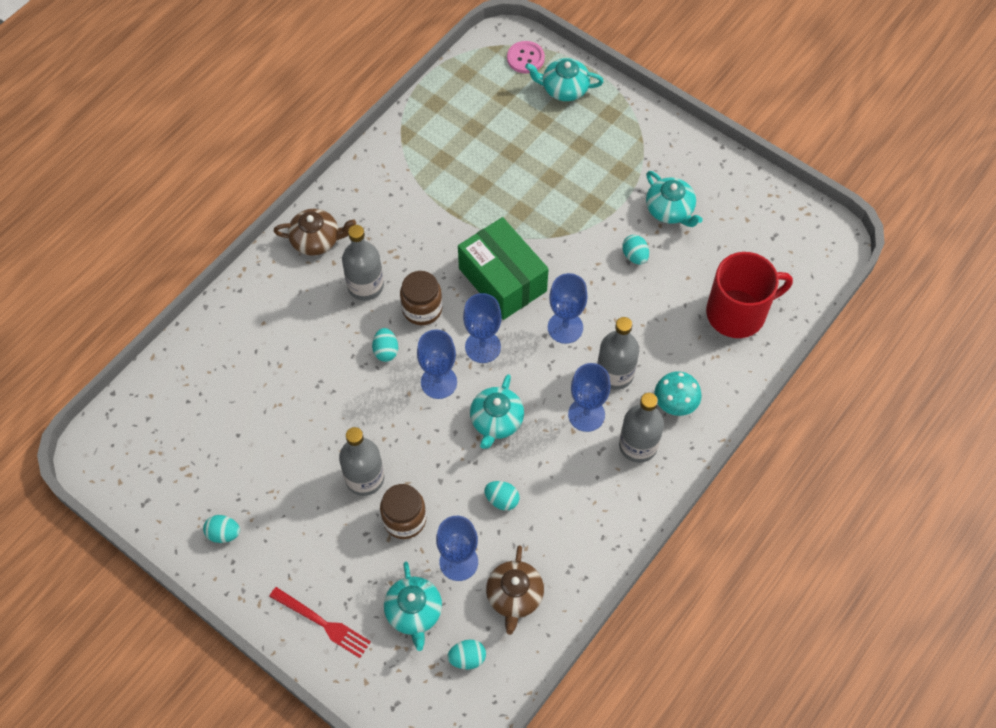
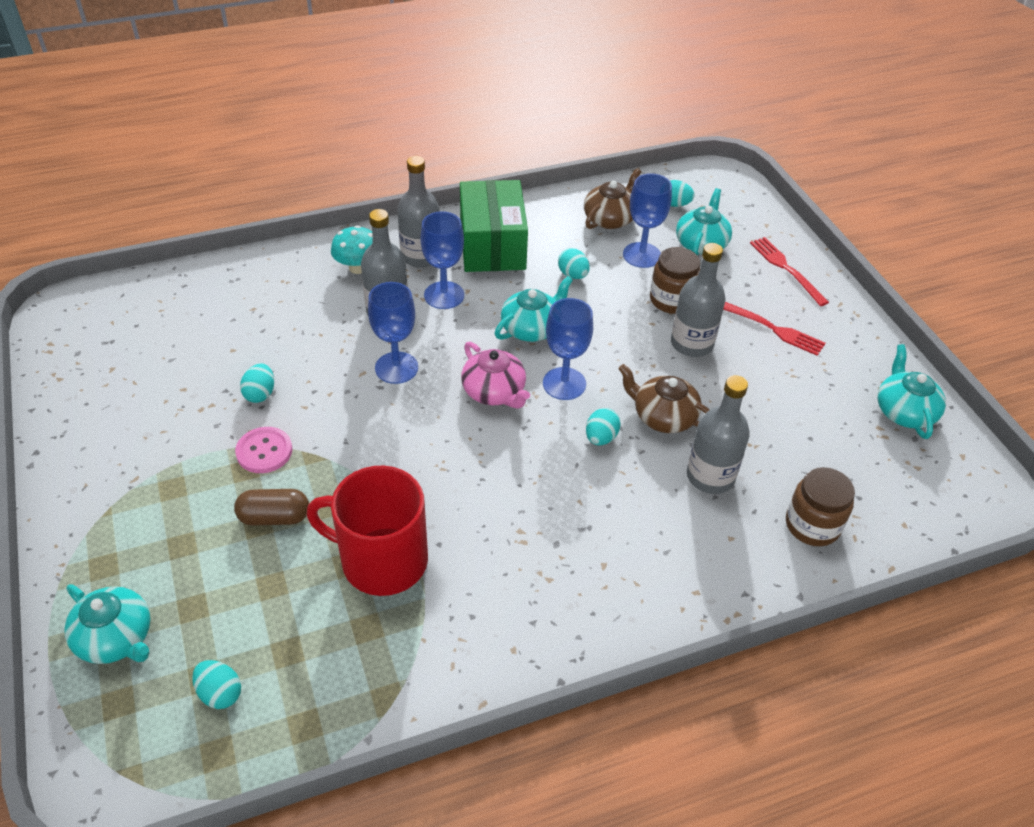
camera: 150 degrees left, 15 degrees down
(224, 533) = (857, 364): turquoise egg -> turquoise egg (220, 693)
(307, 535) = (771, 328): none -> red fork
(316, 240) = (609, 606): brown teapot -> brown teapot (663, 416)
(365, 286) = (580, 516): grey bottle -> grey bottle (710, 476)
(422, 309) = (531, 458): brown jar -> brown jar (812, 525)
(483, 347) = (494, 392): blue goblet -> pink teapot
(502, 280) = (419, 442): green box -> green box (492, 245)
(525, 58) = (112, 724): pink button -> pink button (264, 451)
(546, 186) = (274, 517): none -> brown capsule
(670, 210) = (172, 418): turquoise teapot -> turquoise teapot (904, 411)
(737, 313) = (224, 301): red mug -> red mug (382, 560)

